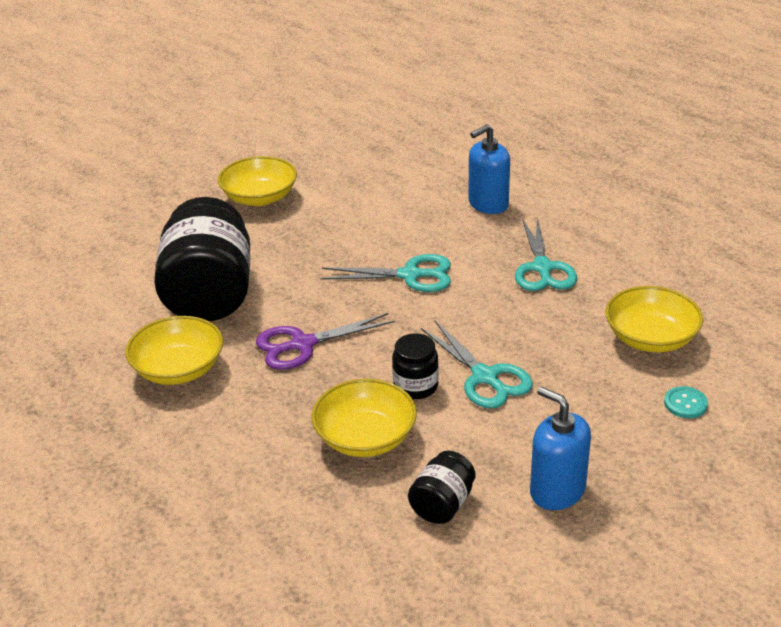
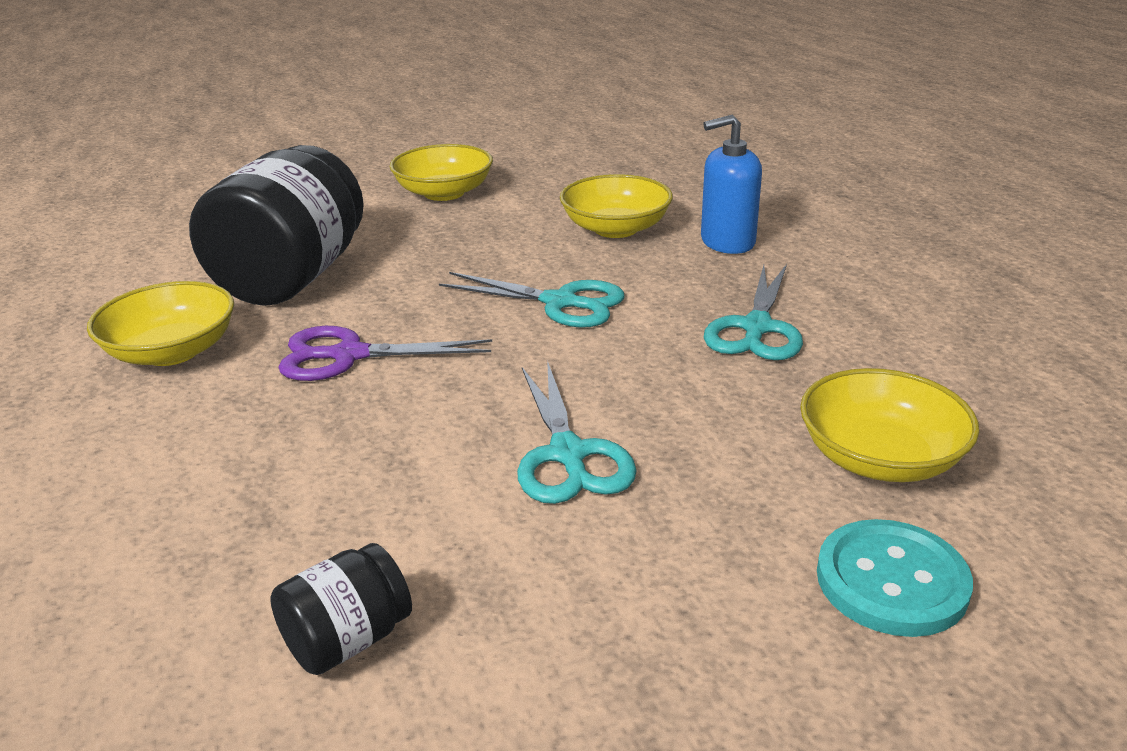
camera: 20 degrees right, 5 degrees down
(365, 437) = (322, 498): yellow bowl -> yellow bowl (616, 228)
(415, 386) = (455, 443): black jar -> none
(557, 491) = (559, 675): blue soap dispenser -> none
(685, 404) = (891, 581): turquoise button -> turquoise button, size x1.80

